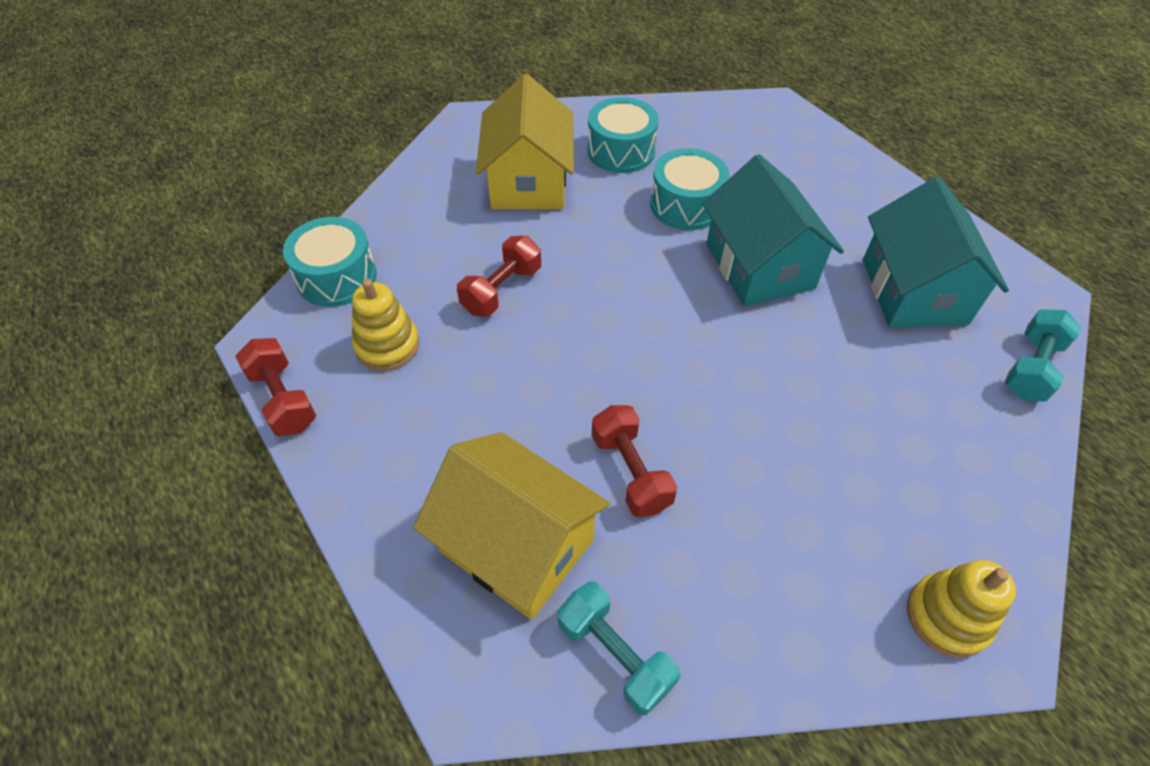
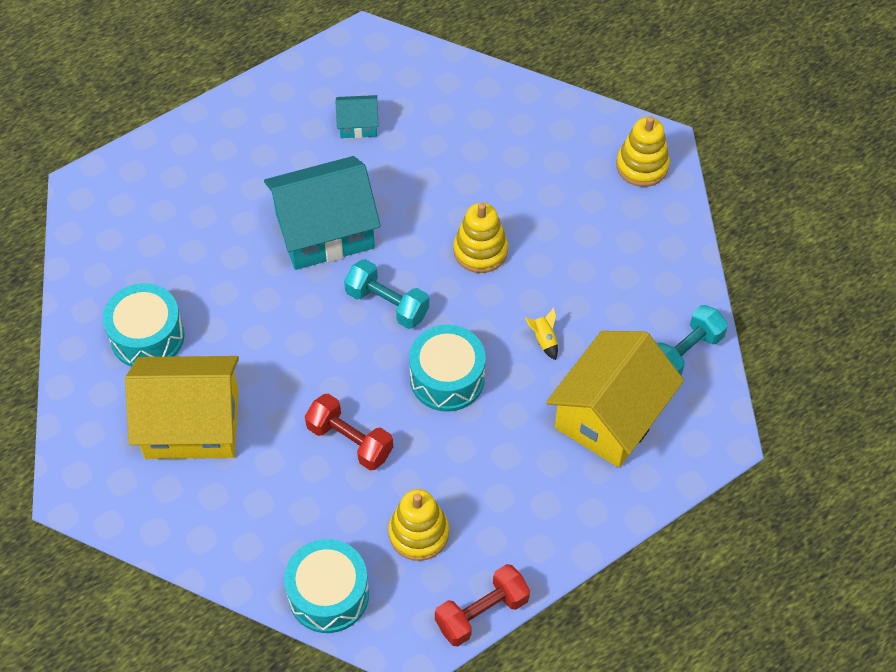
camera: 90 degrees left, 5 degrees up
(630, 472) = (544, 340): red dumbbell -> yellow rocket
(686, 205) = (238, 282): turquoise drum -> turquoise drum (447, 378)
(756, 406) = (480, 251): none -> yellow stacking toy
(913, 291) = (358, 125): turquoise house -> turquoise house, size x0.46
(1031, 368) = (439, 69): turquoise dumbbell -> turquoise dumbbell (387, 304)

